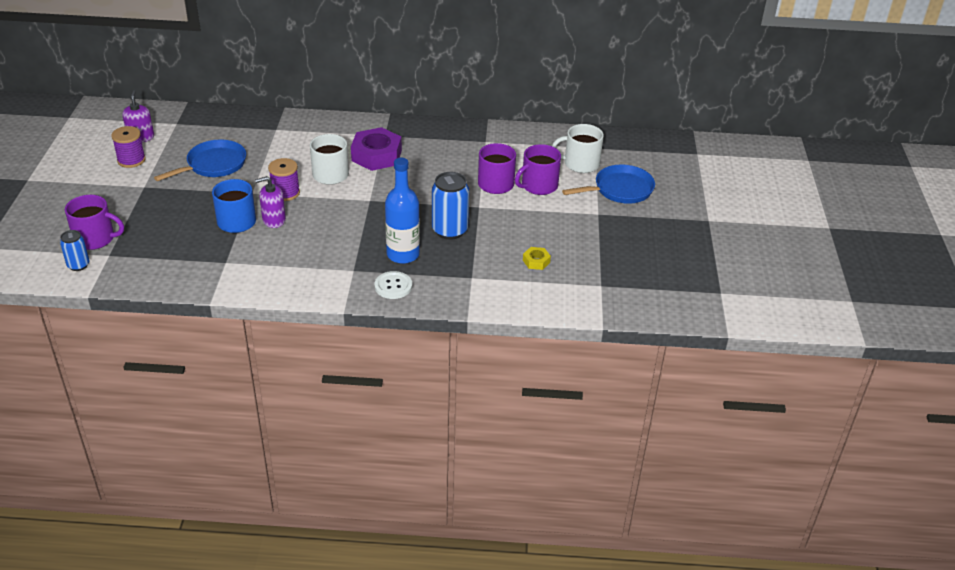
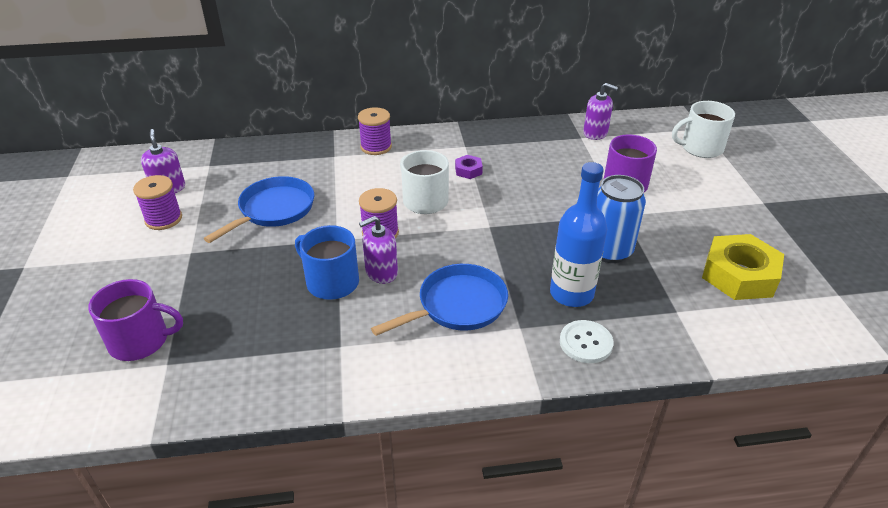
camera: 10 degrees left, 0 degrees up
(78, 265) = (124, 389): blue can -> none
(312, 126) = (376, 147): none -> purple spool
(376, 155) = (468, 170): purple nut -> purple nut, size x0.46
(500, 139) = (595, 133): none -> purple soap dispenser
(536, 261) = (739, 275): yellow nut -> yellow nut, size x2.16
(538, 186) = (674, 179): purple mug -> none
(619, 190) = (764, 171): blue pan -> blue pan (457, 306)

